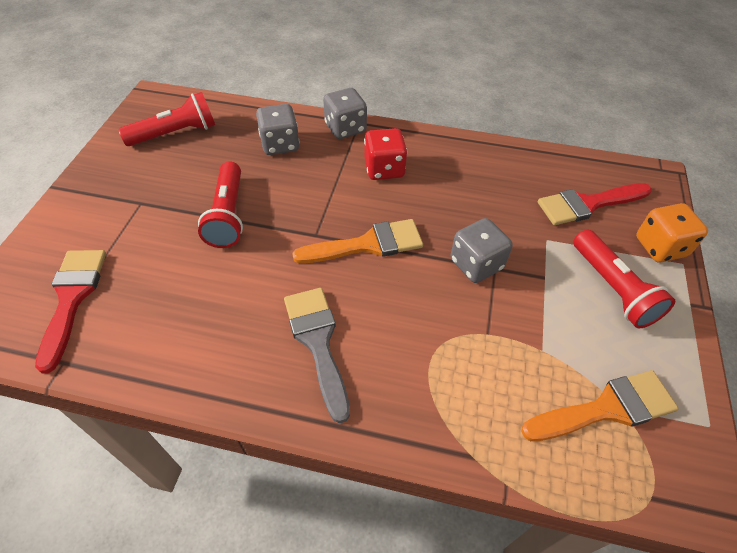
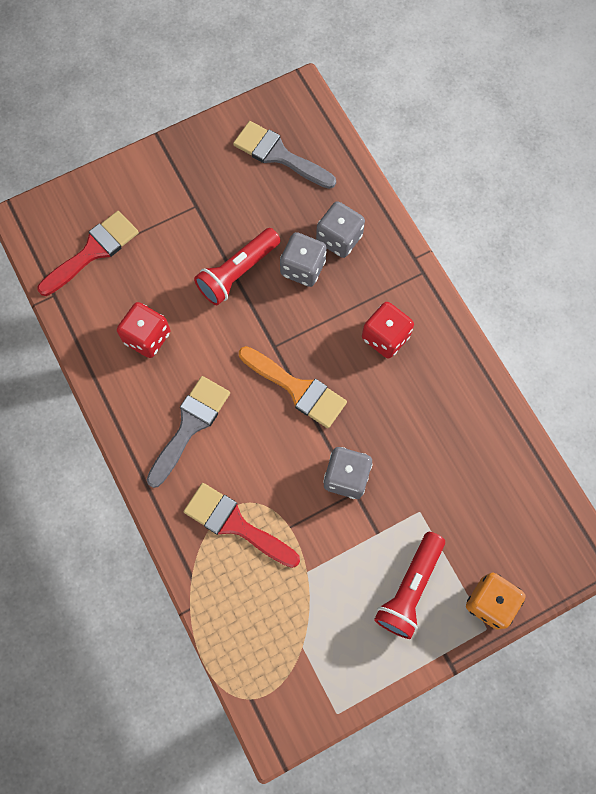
camera: 50 degrees right, 20 degrees up
(175, 133) = (278, 155): red flashlight -> grey brush
(200, 315) = (147, 337): none -> red dice
(345, 128) = (405, 269): grey dice -> grey dice (303, 268)
(587, 204) = (491, 519): red brush -> red brush (235, 524)
(607, 408) = (295, 640): orange brush -> none

